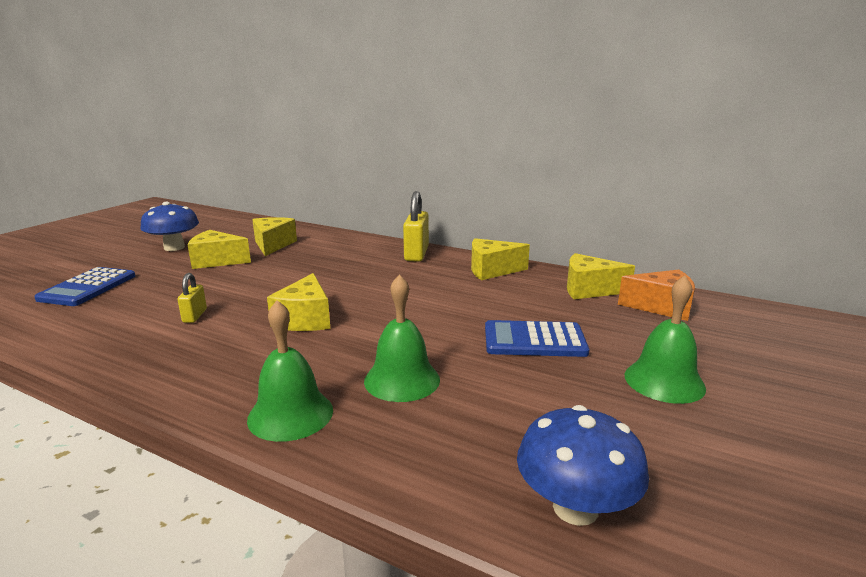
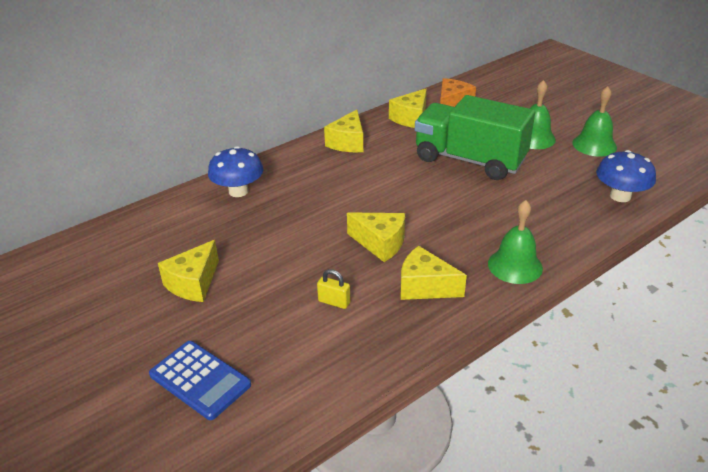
camera: 65 degrees left, 15 degrees up
(174, 247) = (112, 314): blue mushroom -> blue mushroom (238, 191)
(273, 245) = (175, 242): yellow cheese -> yellow cheese (425, 286)
(402, 380) = (493, 218): green bell -> green bell (594, 145)
(416, 254) = (281, 166): yellow padlock -> none
(534, 340) = (469, 160): blue calculator -> green truck

